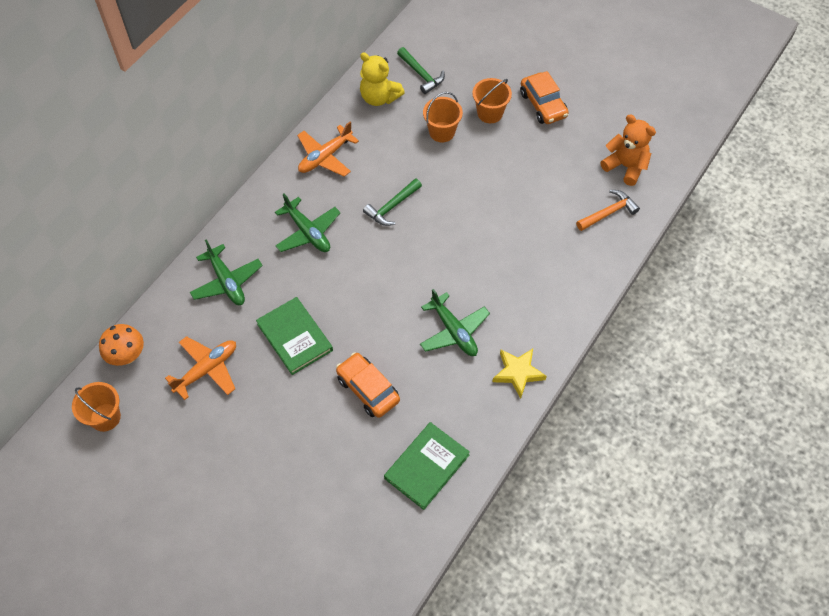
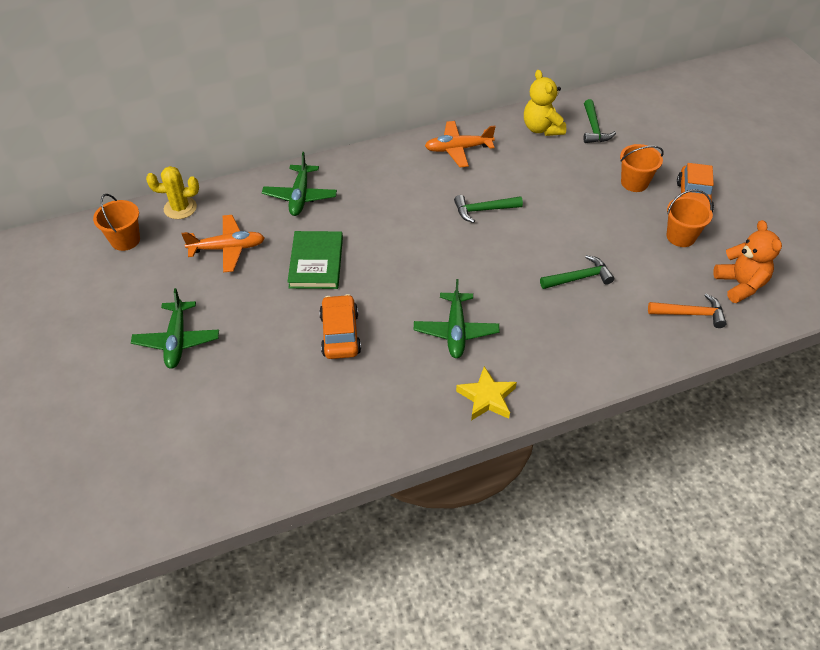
camera: 35 degrees right, 10 degrees down
(127, 356) = (180, 208): orange mushroom -> yellow cactus
(308, 232) = (395, 194): green plane -> green plane (177, 340)
(427, 467) = (336, 425): green book -> none
(442, 132) = (576, 177): orange bucket -> orange bucket (680, 236)
(510, 228) = (579, 278): none -> green hammer

